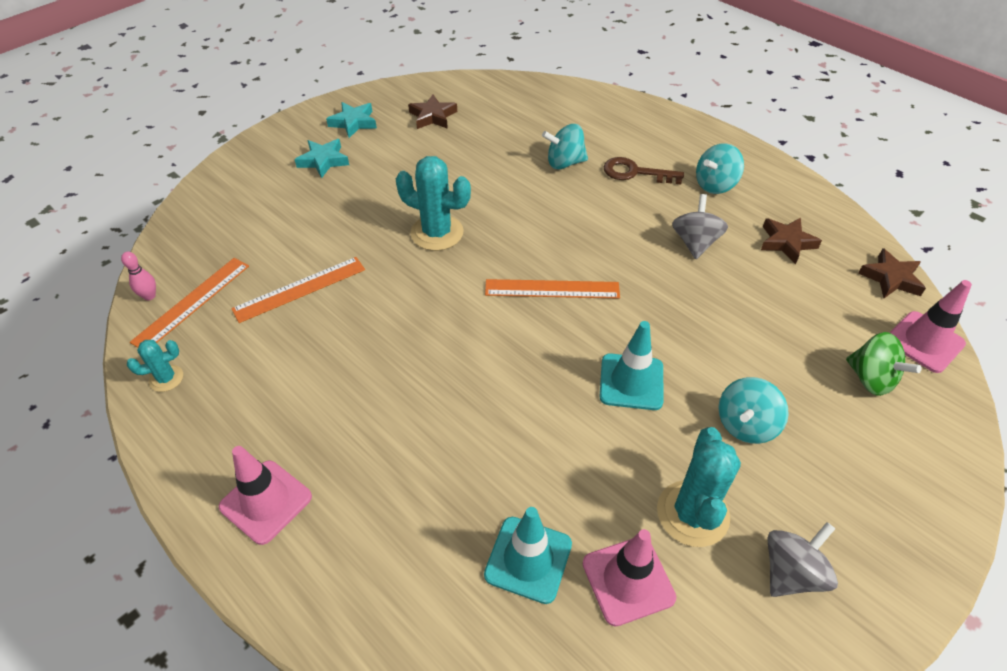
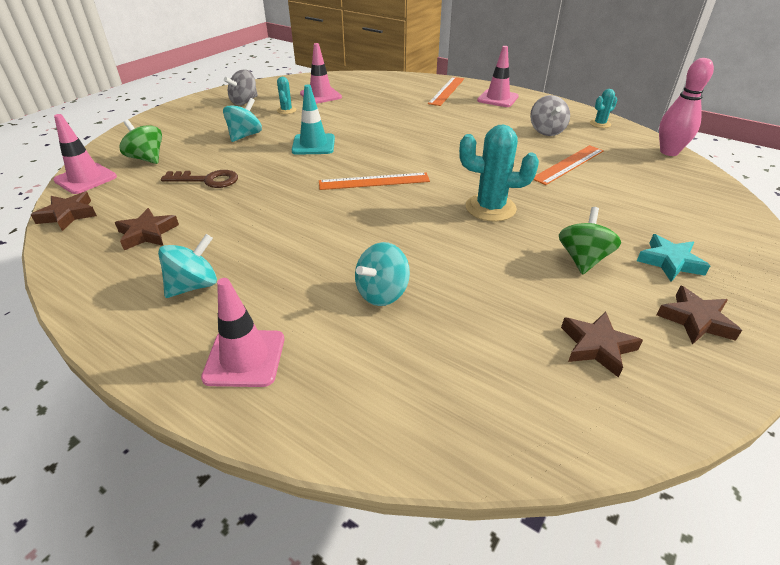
camera: 170 degrees right, 10 degrees down
(149, 296) = (669, 152): pink bowling pin -> pink bowling pin, size x2.03
(192, 302) = (634, 152): orange ruler -> orange ruler (447, 91)
(353, 122) = (696, 320): turquoise star -> brown star
(391, 171) = (583, 259): none -> green spinning top
(528, 559) = (366, 96): turquoise traffic cone -> none
(564, 163) = (382, 293): turquoise spinning top -> turquoise spinning top turned 150 degrees clockwise
(635, 172) = (291, 290): brown key -> brown key (207, 180)
(659, 134) = (245, 358): none -> pink traffic cone
(692, 513) = (286, 110): turquoise cactus -> turquoise cactus, size x0.53
(695, 243) = (242, 224): grey spinning top -> grey spinning top (546, 131)

